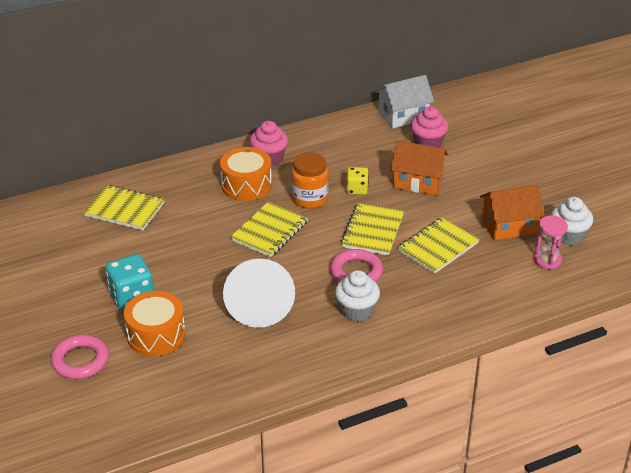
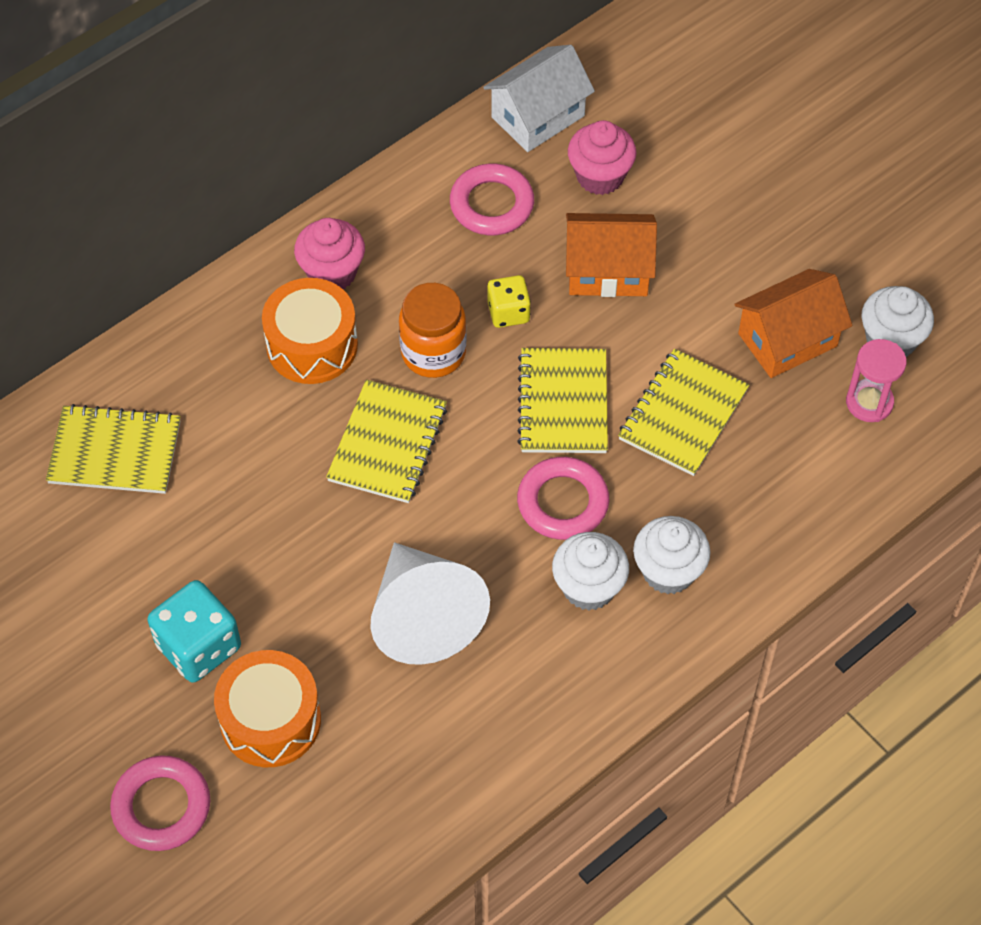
camera: 15 degrees left, 20 degrees up
(365, 145) = (492, 204): none -> pink ring
(405, 312) = (668, 571): none -> white cupcake

